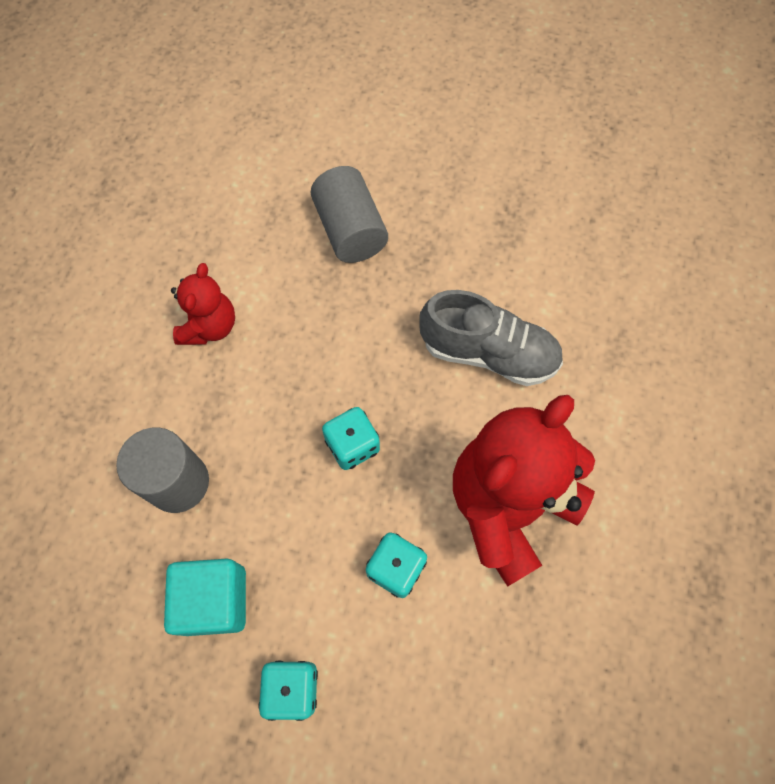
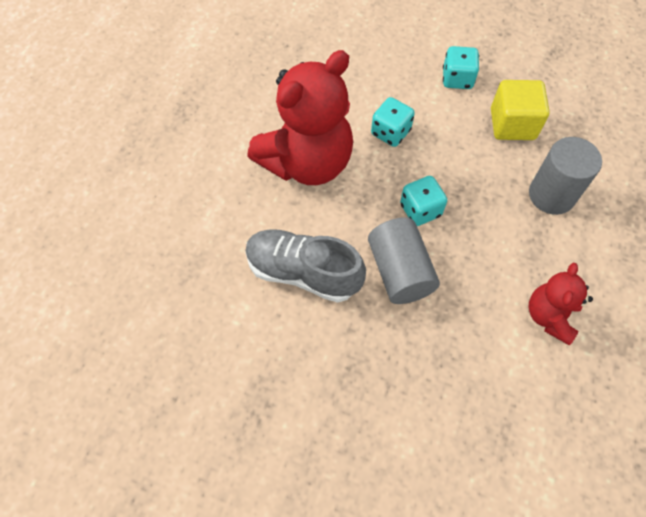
camera: 175 degrees left, 5 degrees down
(214, 600) = (512, 124): turquoise cube -> yellow cube
(350, 230) = (422, 407): grey cylinder -> grey cylinder (399, 271)

